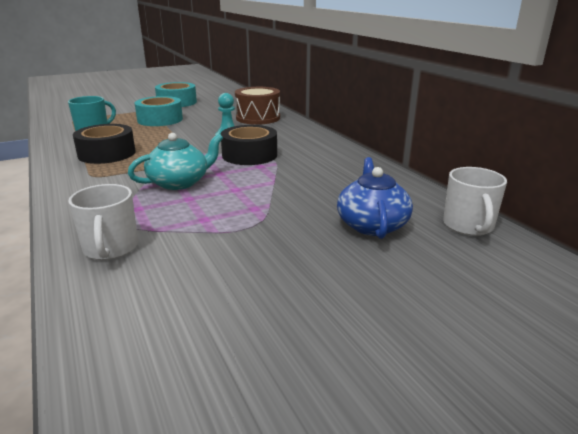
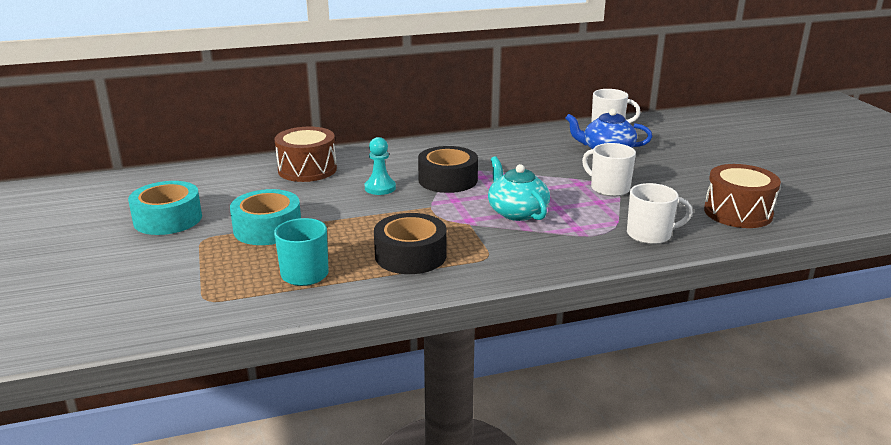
camera: 80 degrees left, 0 degrees up
(165, 326) = (738, 213): none -> brown drum
(244, 225) = (608, 188): none -> white mug

